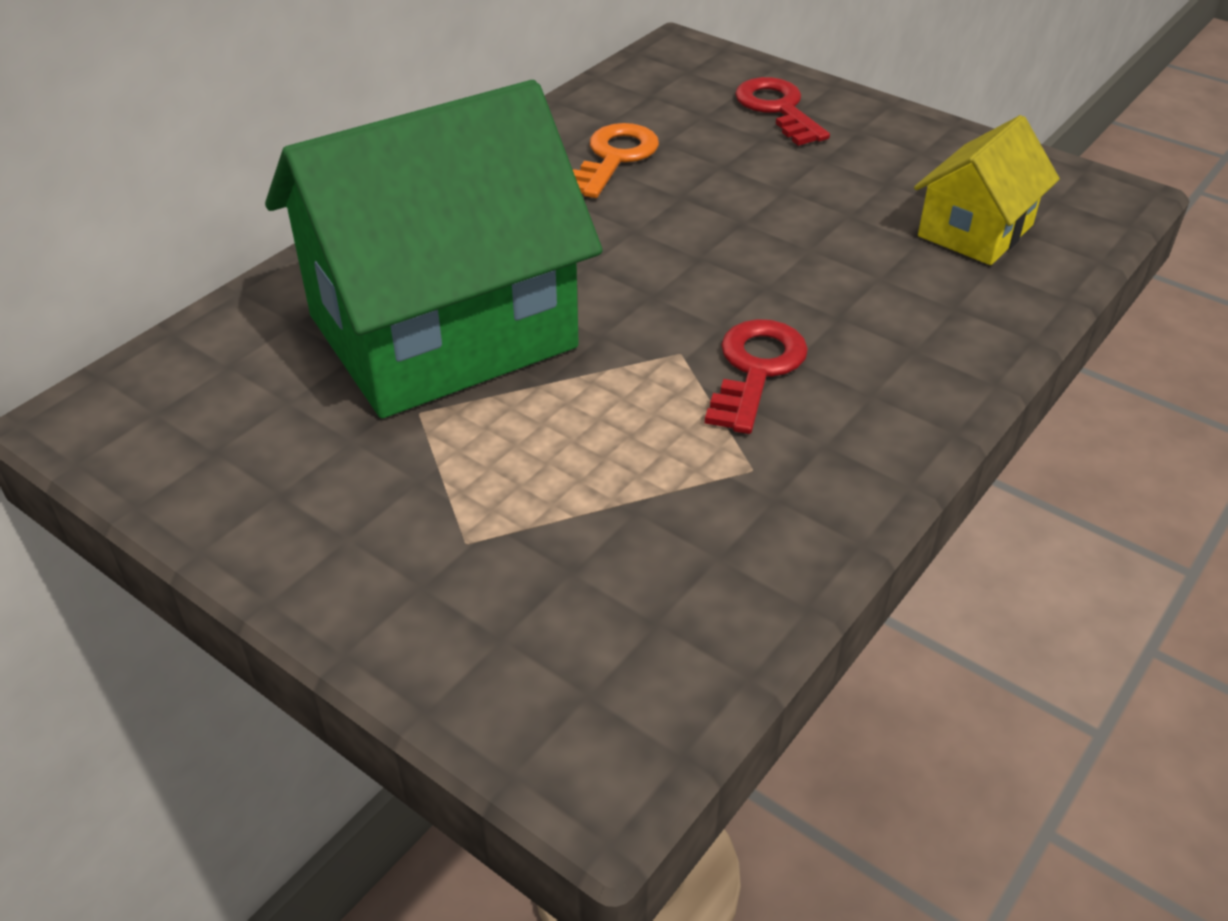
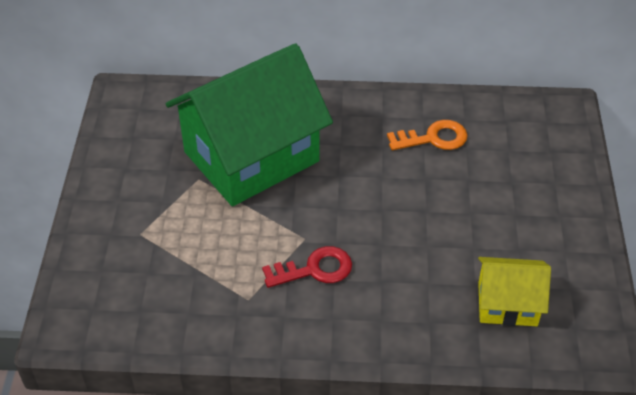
camera: 55 degrees right, 5 degrees up
(442, 332) = (251, 156): green house -> green house turned 60 degrees counterclockwise
(778, 109) = (545, 174): red key -> none

